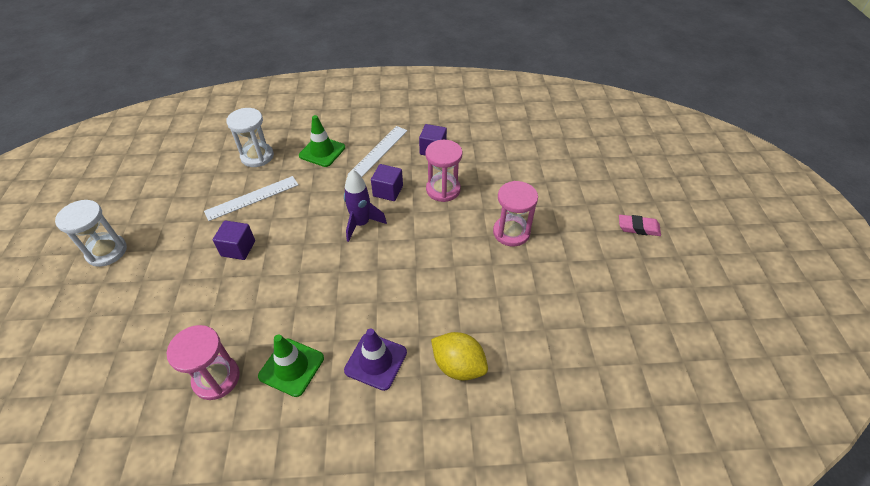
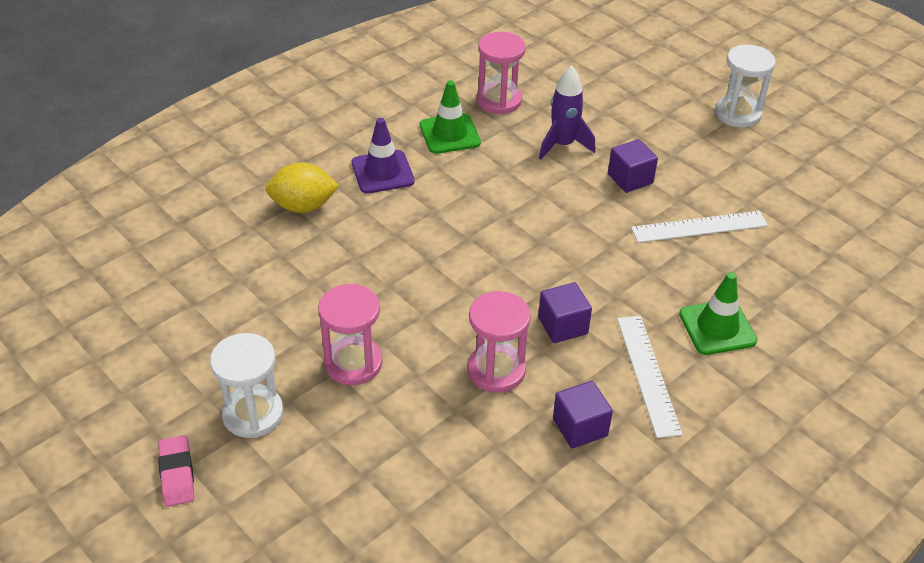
camera: 140 degrees right, 5 degrees down
(252, 198) = (699, 226): white ruler -> white ruler turned 60 degrees clockwise
(257, 156) = (779, 272): white hourglass -> white hourglass (253, 414)
(361, 224) = (542, 270): purple rocket -> purple rocket (563, 145)
(638, 228) = (177, 474): pink eraser -> pink eraser turned 75 degrees counterclockwise

